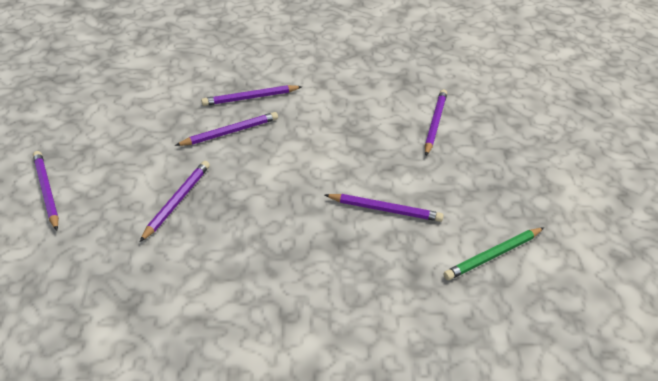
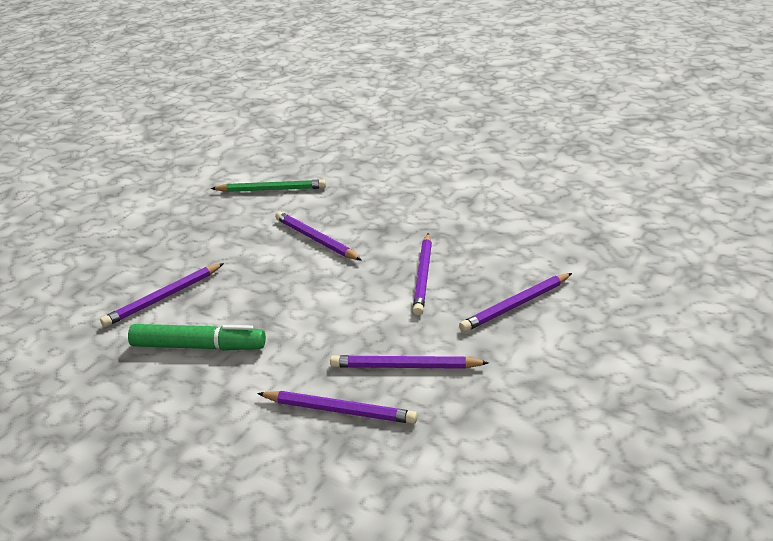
camera: 145 degrees left, 10 degrees down
(46, 191) = (673, 363): purple pencil -> purple pencil (423, 276)
(370, 103) = (198, 346): none -> green marker

